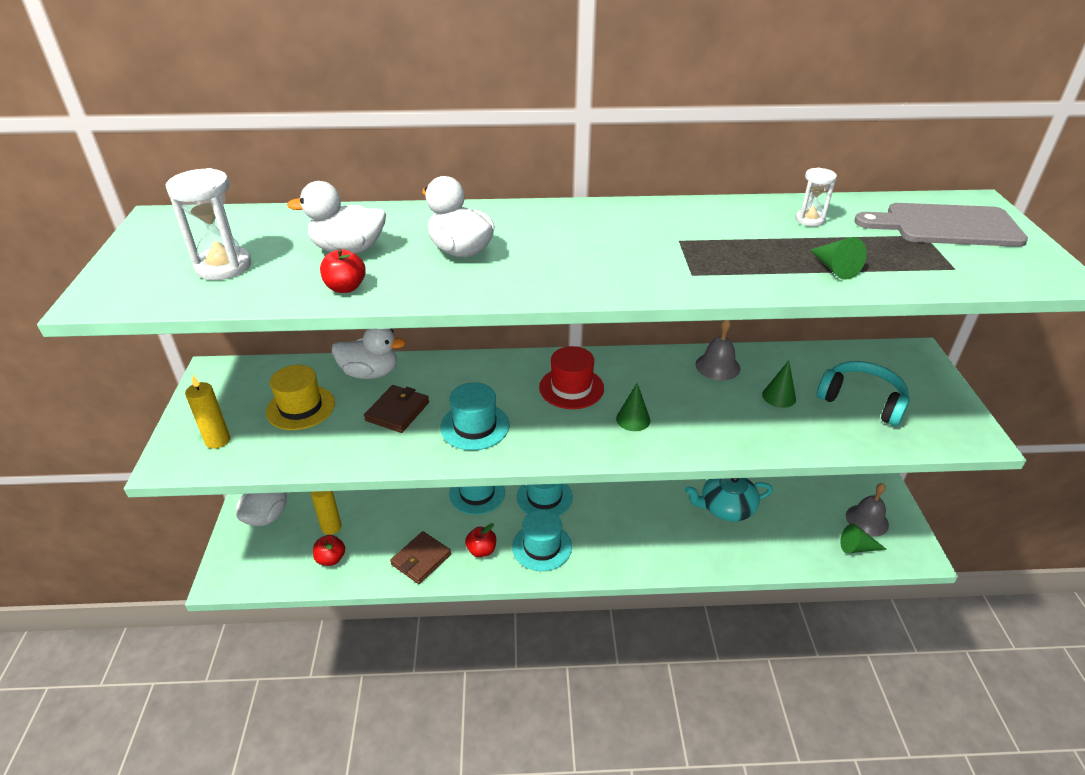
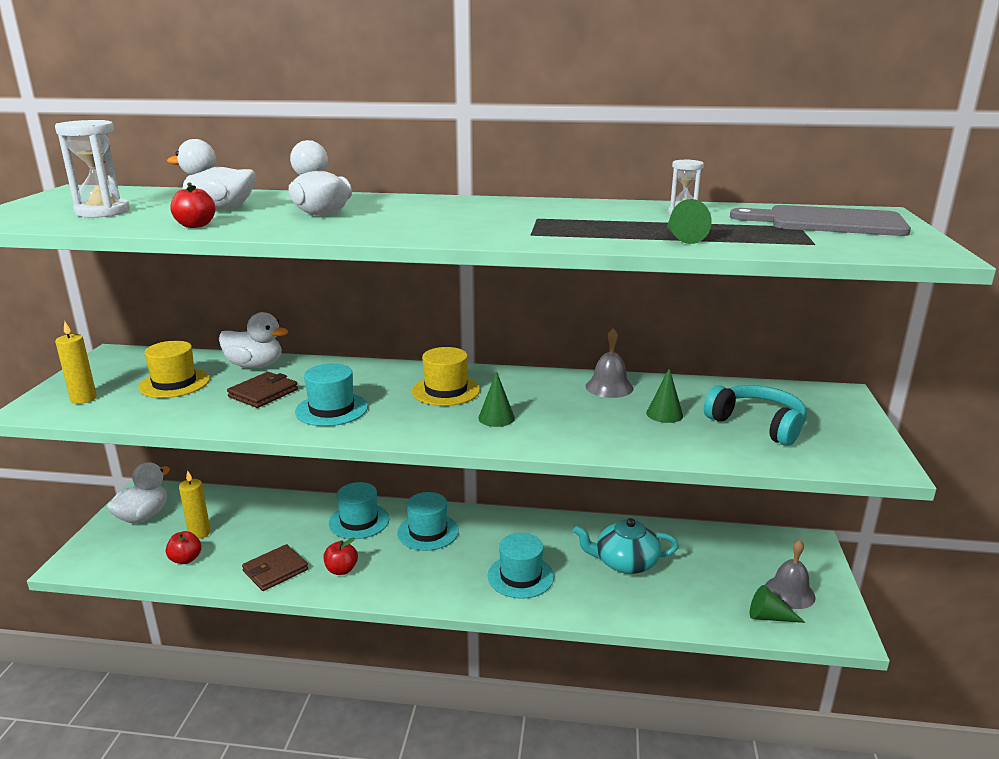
camera: 10 degrees right, 15 degrees down
(542, 546) = (406, 574): turquoise hat -> turquoise hat (520, 576)
(571, 388) = (446, 390): red hat -> yellow hat

